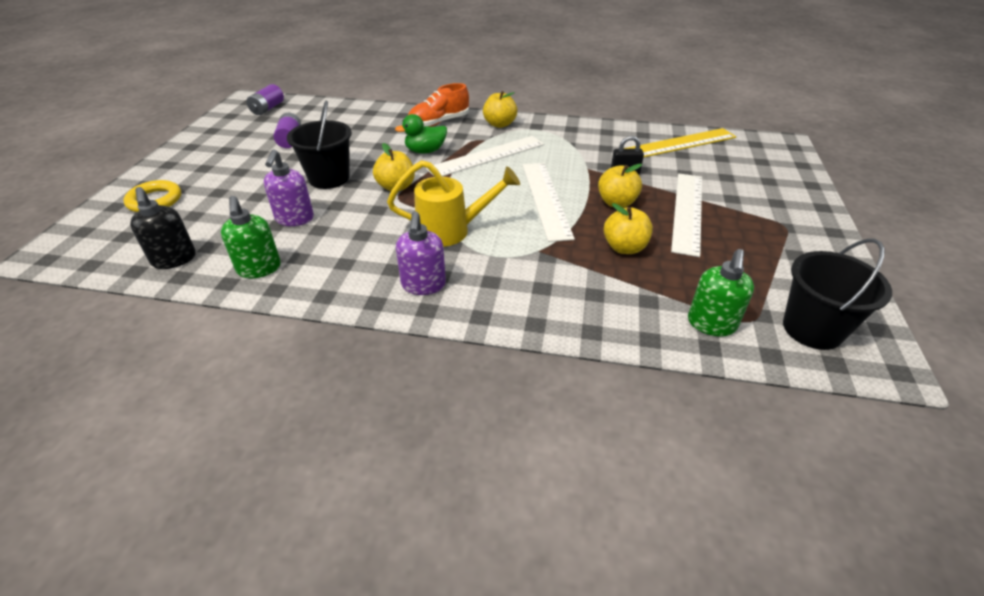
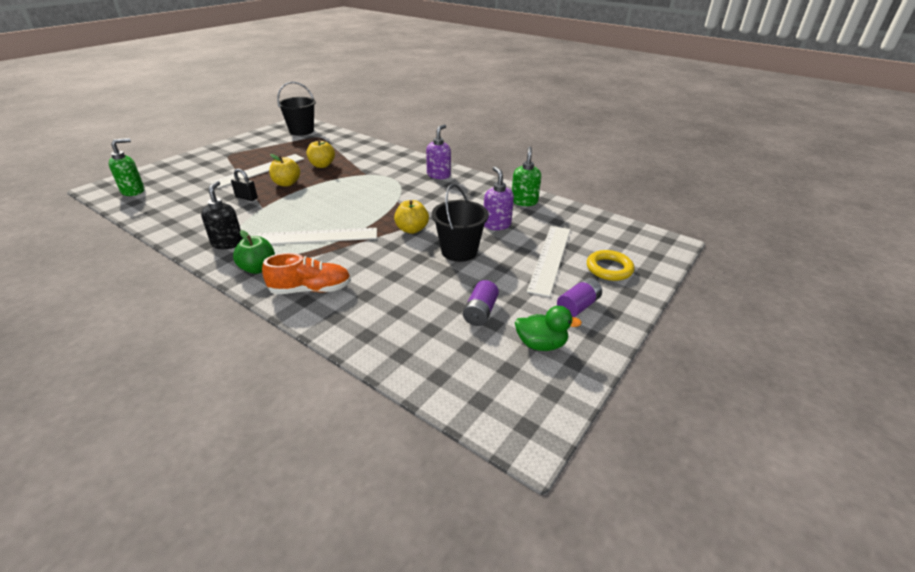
camera: 155 degrees left, 5 degrees down
(174, 259) = (578, 218): black soap dispenser -> black soap dispenser (228, 243)
(267, 108) = (497, 392): purple battery -> purple battery (578, 306)
(294, 219) = (496, 225): purple soap dispenser -> purple soap dispenser turned 45 degrees counterclockwise
(425, 151) = (360, 256): green duck -> green duck (541, 344)
(451, 230) = (401, 194): yellow watering can -> none
(499, 124) = (258, 268): yellow apple -> green apple
(545, 199) = (323, 196): white ruler -> white ruler (550, 258)
(679, 143) = (164, 207): yellow ruler -> none
(711, 324) = (334, 139): green soap dispenser -> green soap dispenser (133, 191)

